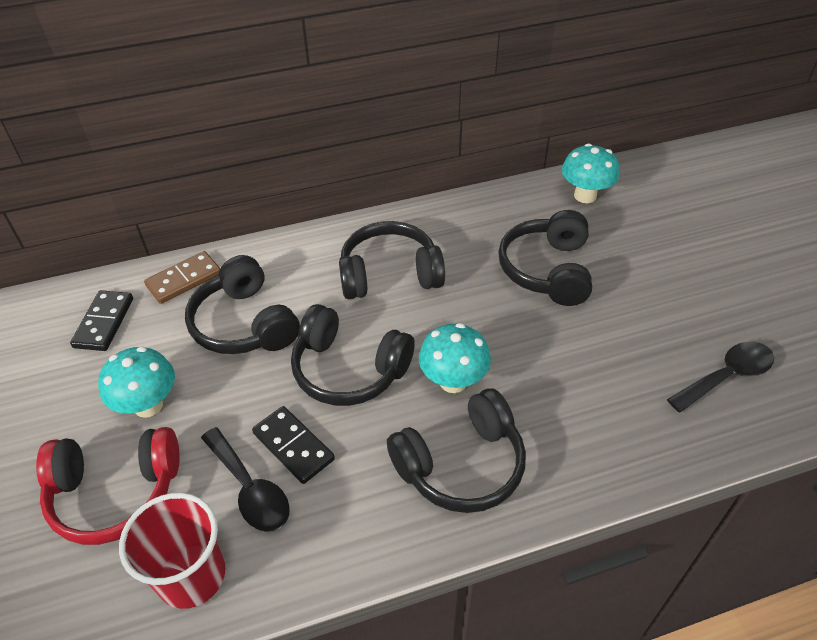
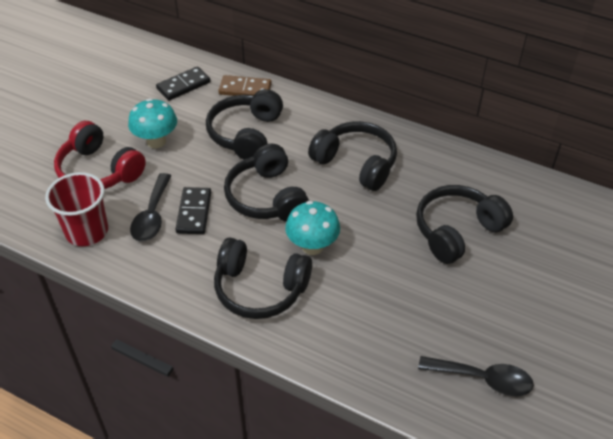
camera: 45 degrees right, 0 degrees up
(585, 196) = (555, 206): turquoise mushroom -> none

